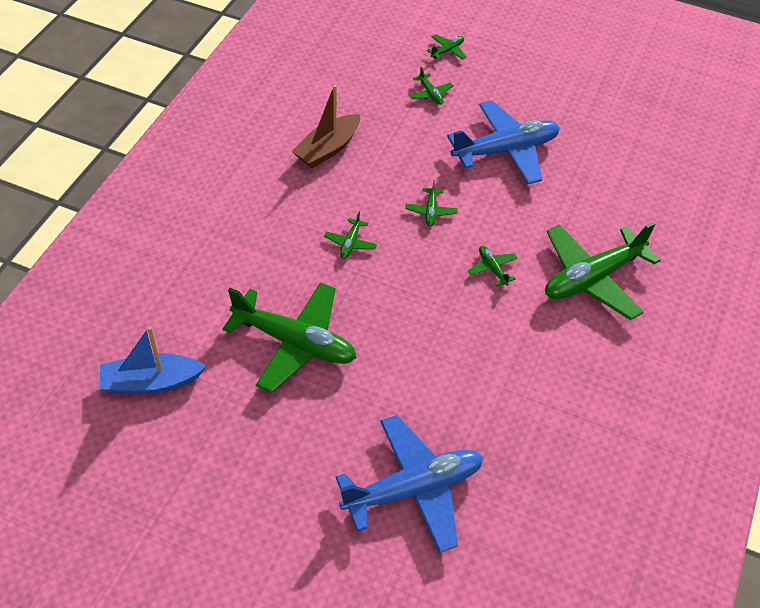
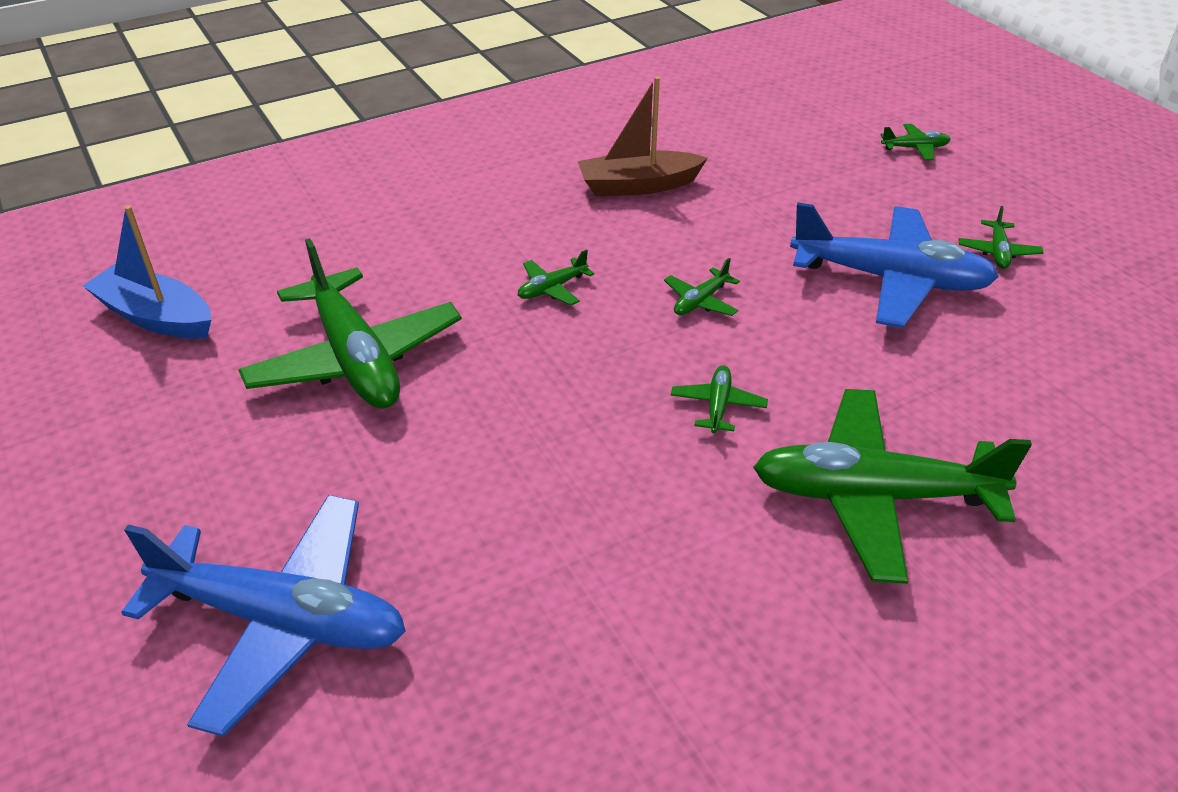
camera: 40 degrees right, 10 degrees down
(430, 94) = (841, 181): green plane -> green plane (998, 252)

